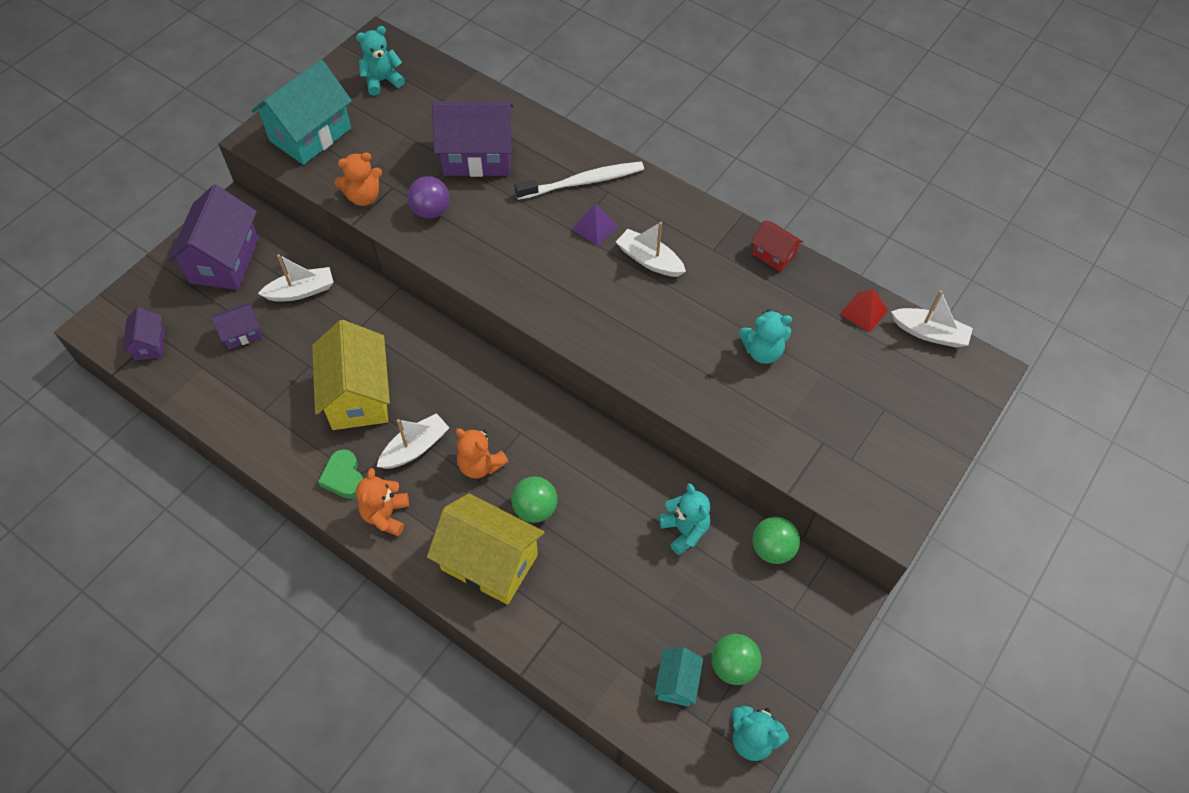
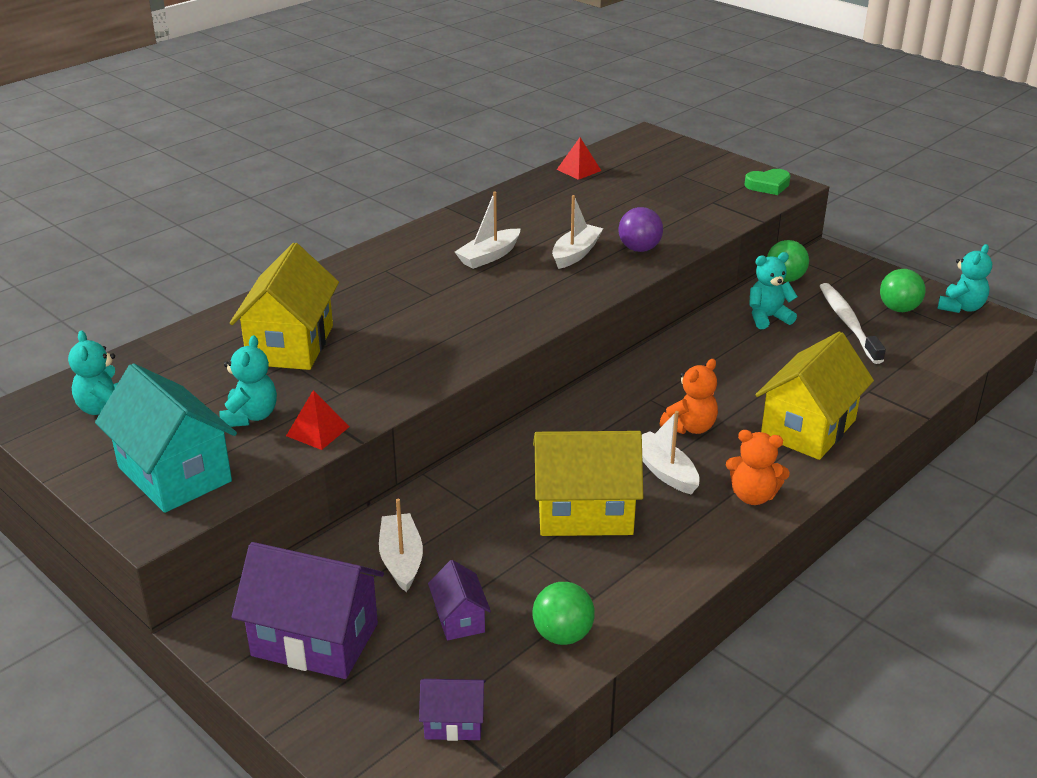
camera: 80 degrees left, 25 degrees down
(344, 477) = (701, 527): green heart -> green heart (768, 185)
(363, 197) = (317, 431): orange teddy bear -> red pyramid
(431, 211) = (365, 381): purple ball -> purple ball (639, 249)
(477, 157) = (291, 345): purple house -> yellow house
(535, 509) = (745, 396): green ball -> green ball (562, 635)
(583, 182) = (365, 283): white toothbrush -> white toothbrush (848, 323)
(595, 228) = (434, 281): purple pyramid -> none
(676, 683) = (919, 336): turquoise house -> none
(762, 351) = (613, 215): turquoise teddy bear -> turquoise teddy bear (250, 416)
(773, 255) = (502, 198): red house -> none
(929, 333) = (607, 149): white boat -> white boat (576, 254)

